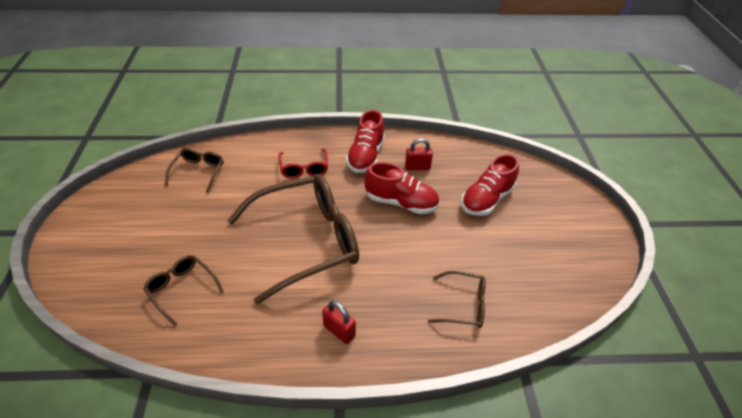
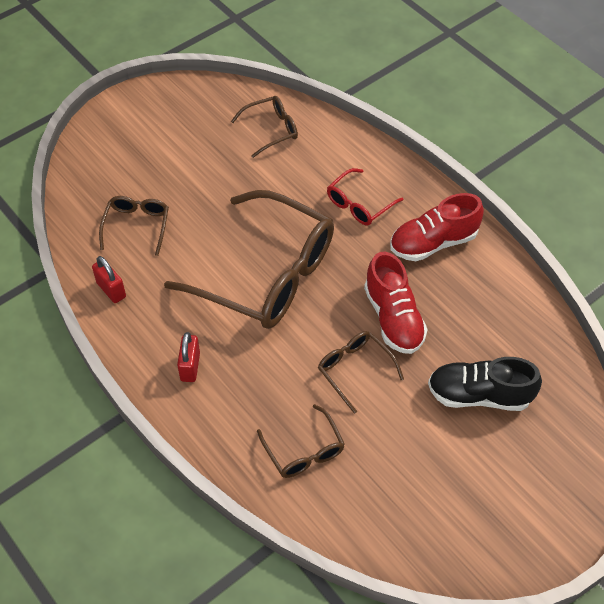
camera: 55 degrees right, 10 degrees up
(417, 167) = (465, 299): red padlock -> red padlock (111, 290)
(422, 242) = (354, 370): none -> brown glasses
(487, 199) = (479, 395): red shoe -> black shoe

